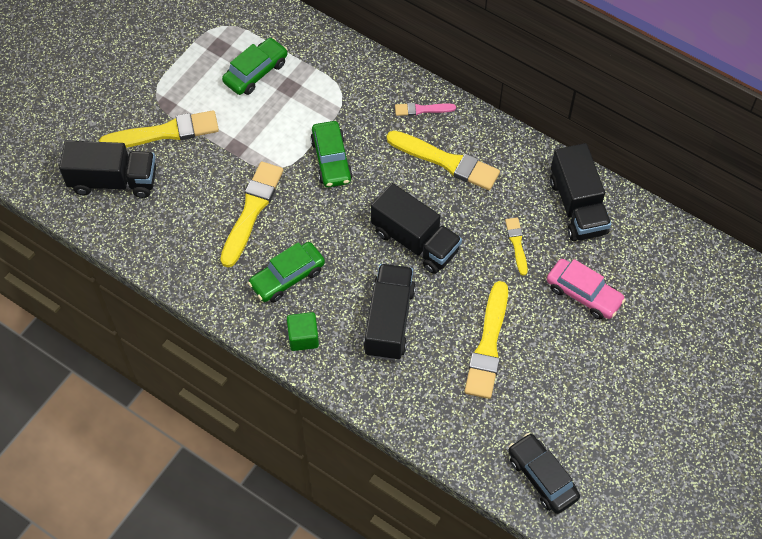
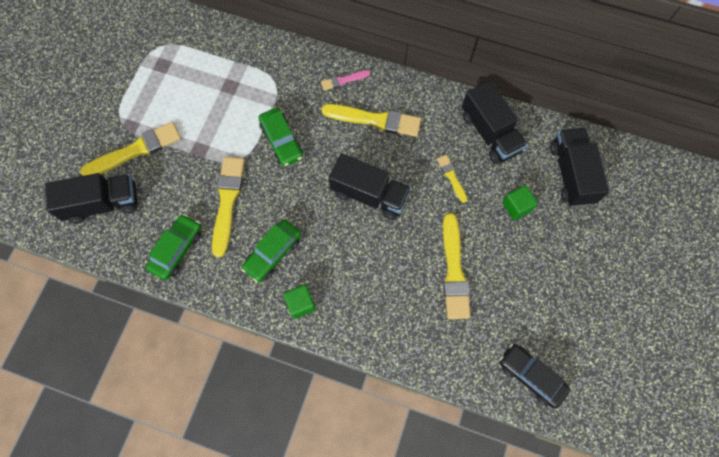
camera: 15 degrees left, 10 degrees up
(256, 72) = (199, 80): green car -> green car (177, 249)
(389, 321) = (368, 270): black truck -> black truck (571, 174)
(583, 294) = (516, 206): pink car -> green cube

